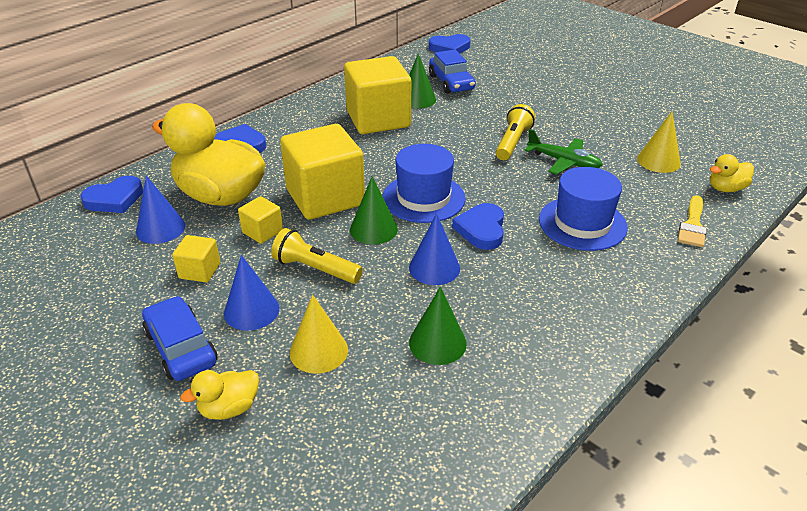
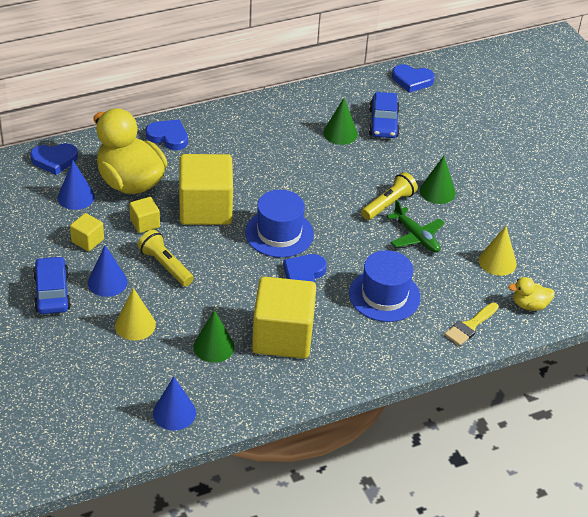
camera: 20 degrees right, 5 degrees up
(229, 408) = (63, 341): yellow duck -> none
(373, 229) = (225, 248): green cone -> green cone (437, 191)
(378, 119) = (293, 145): yellow cube -> yellow cube (282, 336)
(434, 268) = (248, 293): blue cone -> blue cone (174, 413)

